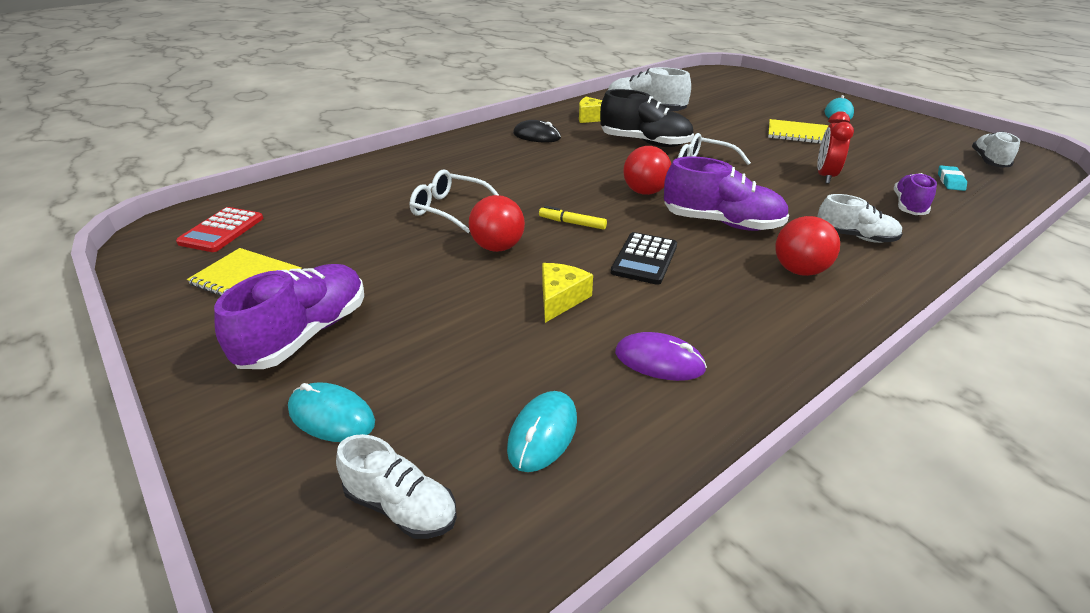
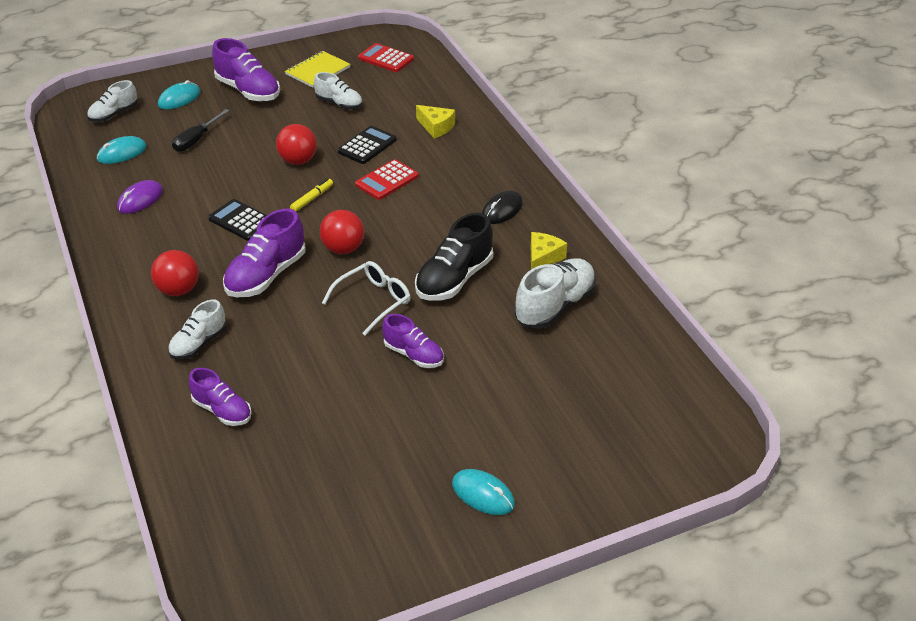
camera: 105 degrees right, 5 degrees up
(449, 209) = (367, 146): white glasses -> black calculator
(473, 350) = (196, 140): none -> black screwdriver
(515, 188) = (387, 180): none -> red calculator
(543, 433) = (122, 153): turquoise mouse -> turquoise mouse turned 75 degrees counterclockwise
(560, 299) = (221, 176): yellow cheese -> yellow cheese (436, 127)
(747, 145) = (413, 355): none -> purple shoe
(797, 134) = (430, 415): yellow notebook -> none
(825, 176) = (312, 382): red clock -> none
(950, 181) = (247, 480): turquoise eraser -> none
(988, 161) = (271, 557): white shoe -> white shoe (339, 104)

